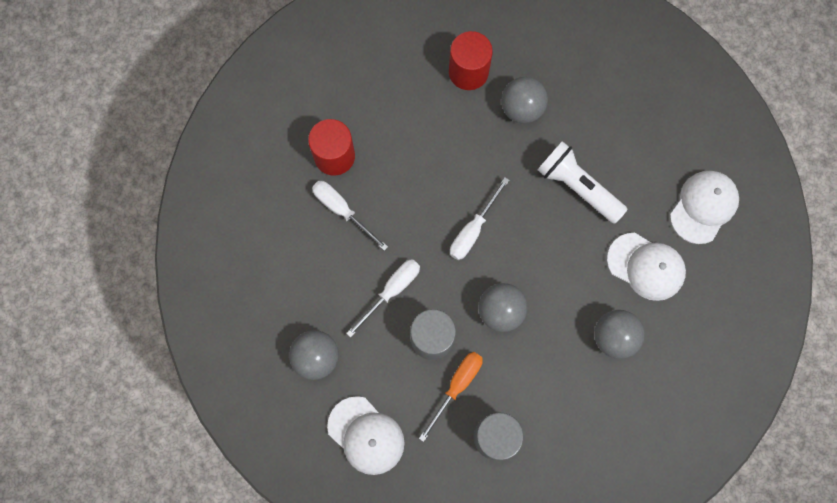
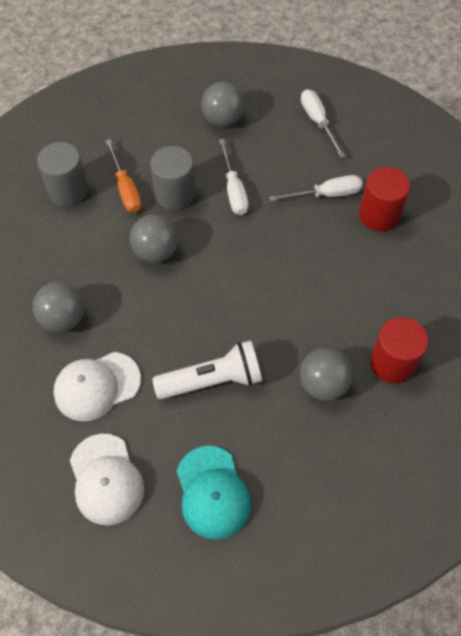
camera: 125 degrees right, 15 degrees down
(366, 435) = (142, 117): white cap -> none
(473, 230) = (238, 274): white screwdriver -> white screwdriver (318, 122)
(656, 131) = (212, 492): none -> turquoise cap

